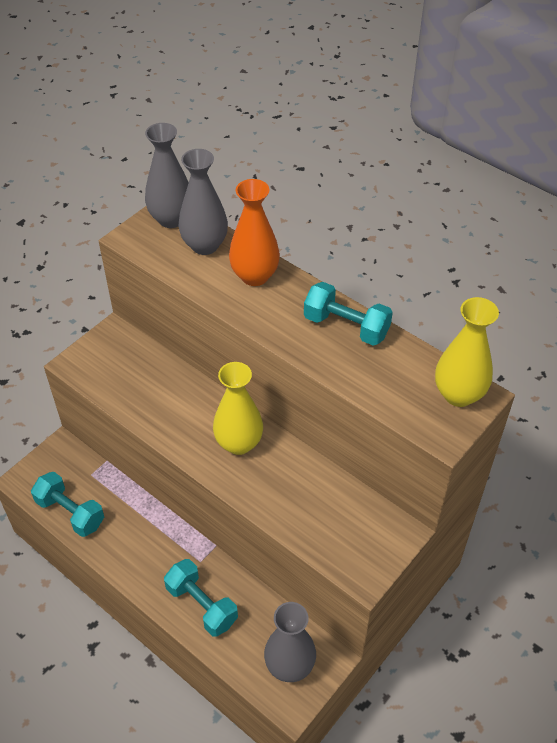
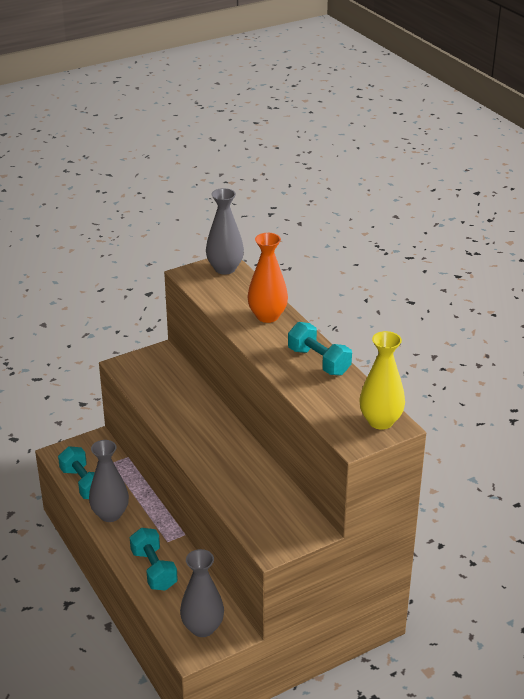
camera: 20 degrees right, 15 degrees down
(205, 245) = (240, 290): grey vase -> grey vase (110, 514)
(239, 443) = (219, 444): yellow vase -> none

